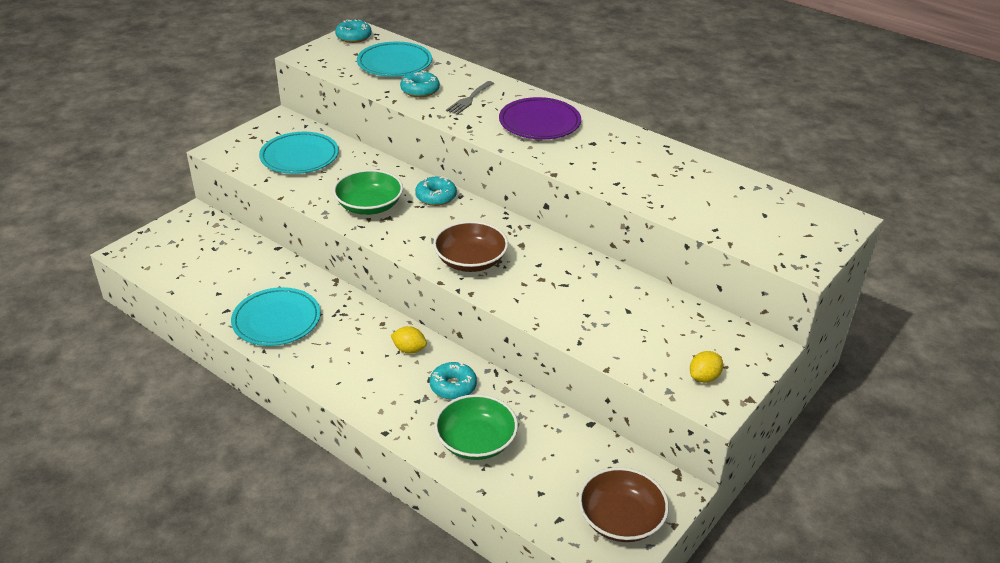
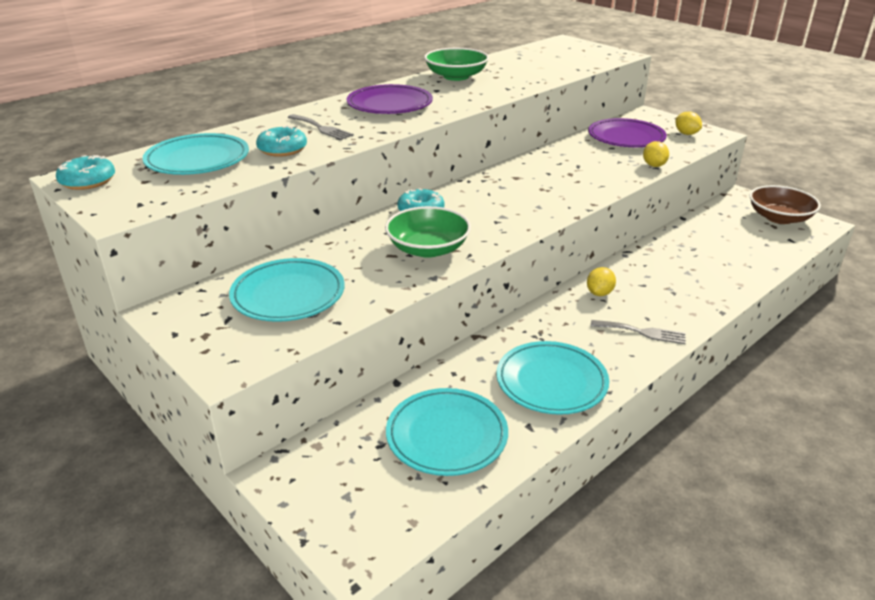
camera: 80 degrees left, 5 degrees down
(220, 274) = (446, 435): none -> turquoise plate
(346, 374) = (642, 332): none -> grey fork
(453, 386) = (650, 273): turquoise donut -> none
(470, 261) = (541, 201): brown bowl -> none
(476, 441) = (718, 267): green bowl -> green bowl (456, 76)
(584, 341) = (654, 165): none -> yellow lemon
(666, 323) = (626, 137): none -> purple plate

